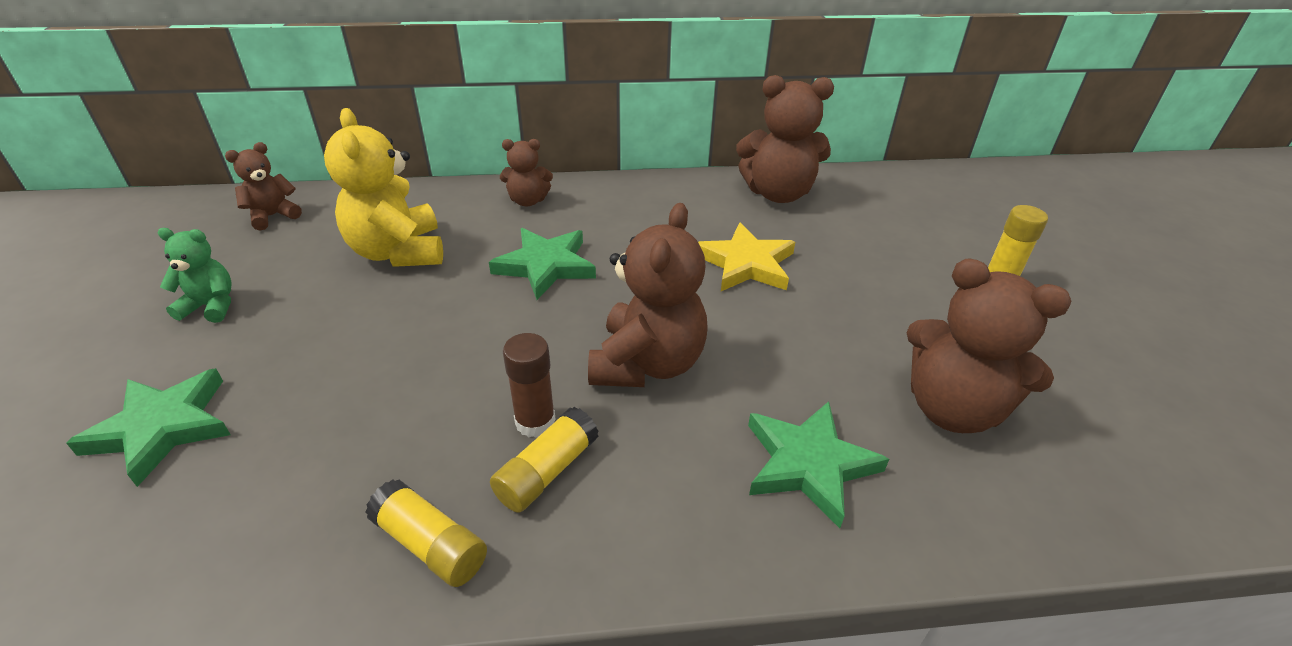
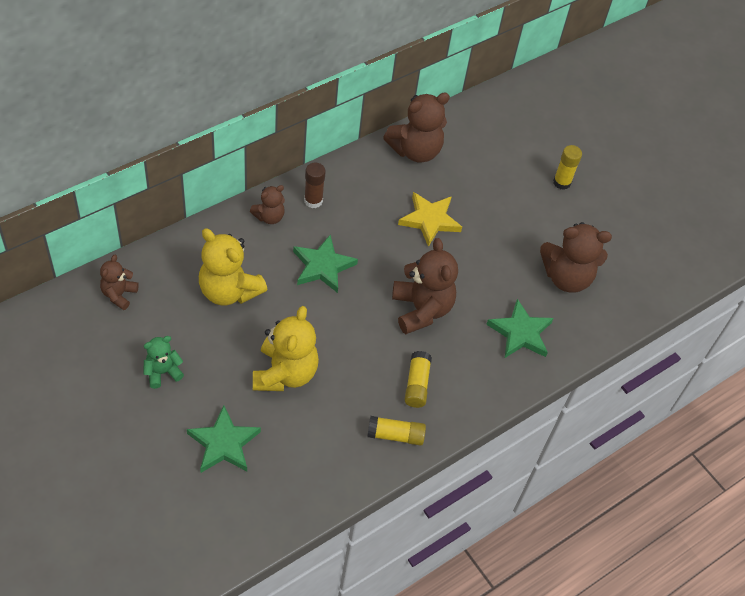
camera: 35 degrees left, 15 degrees up
(358, 369) = (285, 373): none -> yellow teddy bear
(535, 422) = (393, 363): brown glue stick -> brown glue stick (313, 201)

